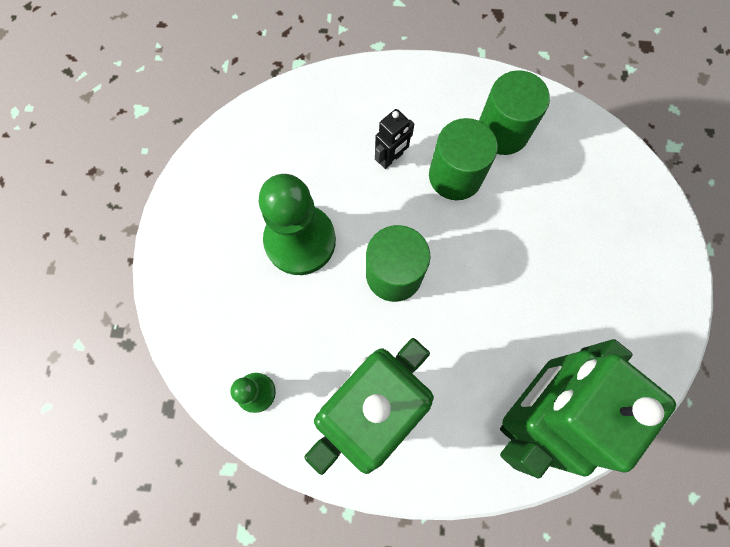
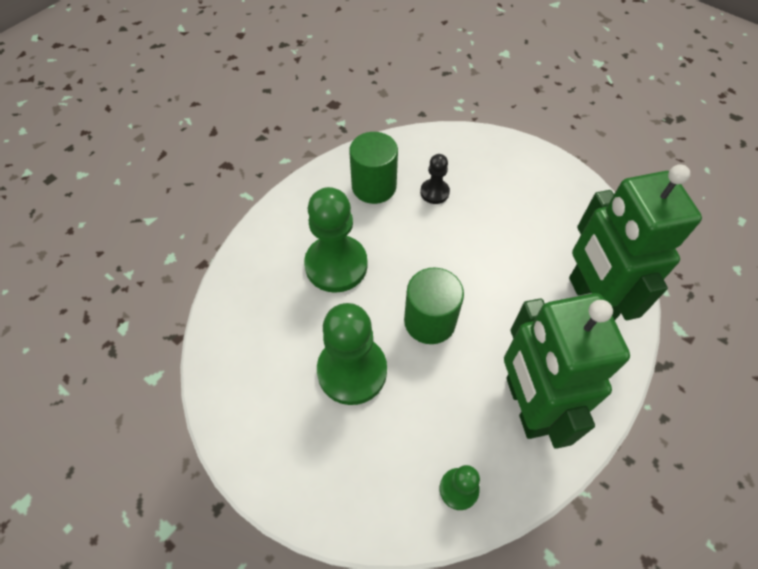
camera: 55 degrees left, 15 degrees down
(391, 158) = (336, 265): black robot -> green pawn
(455, 176) = (383, 234): green cylinder -> none
(541, 190) = (434, 192): none -> black pawn

